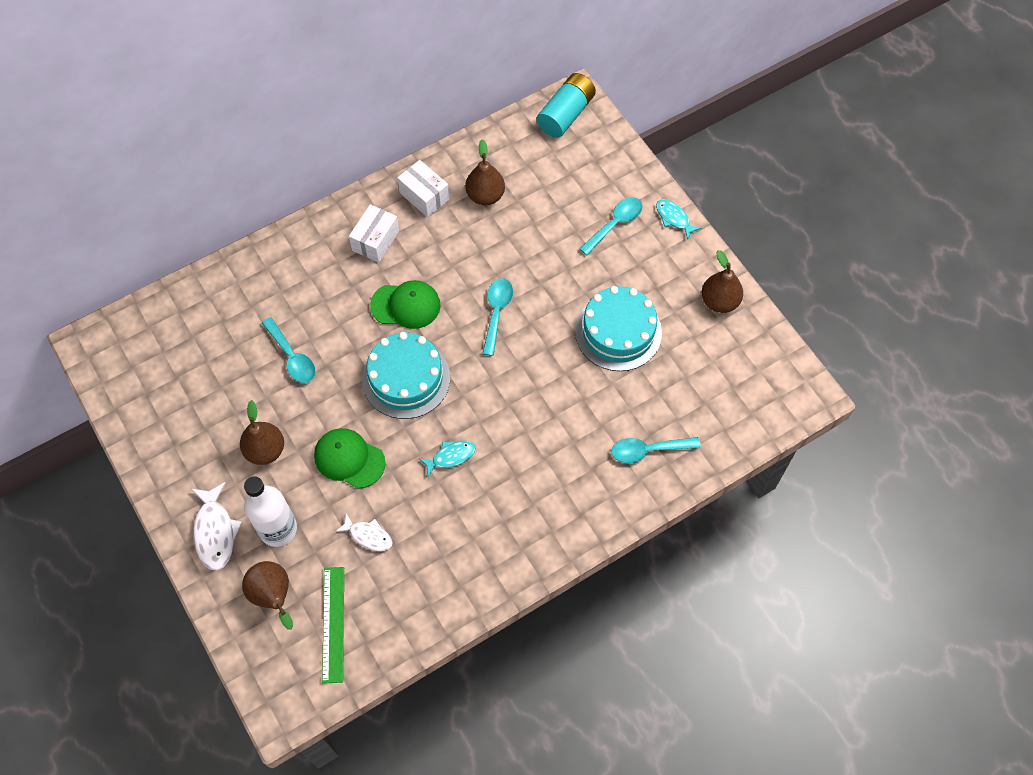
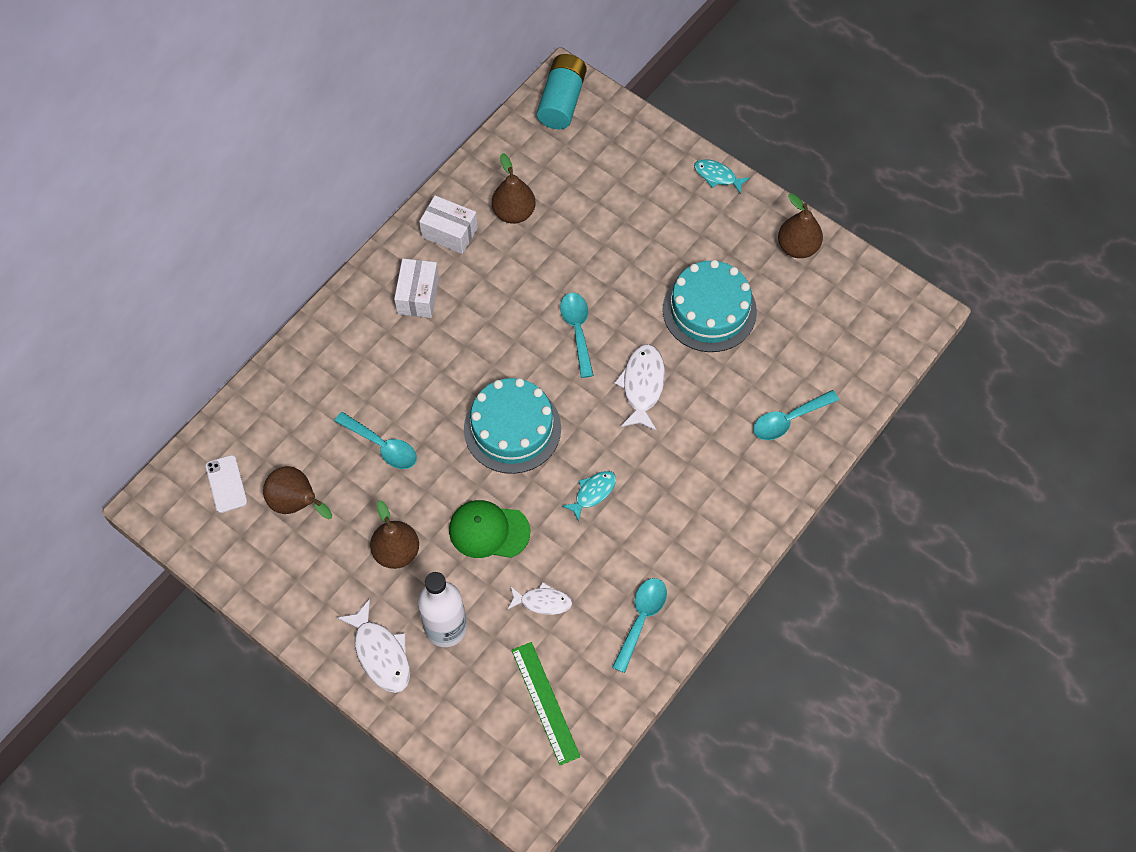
camera: 20 degrees left, 0 degrees up
(153, 346) = (226, 484): none -> white phone
(273, 596) = (471, 697): brown pear -> brown pear (296, 503)
(406, 305) = (479, 353): green cap -> none
(532, 378) = (642, 386): none -> white fish
(615, 224) = (660, 201): turquoise spoon -> turquoise spoon (641, 619)

